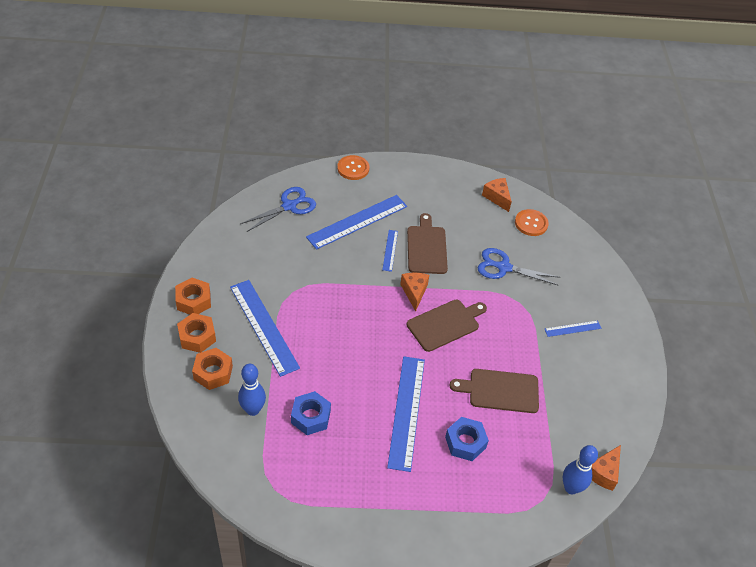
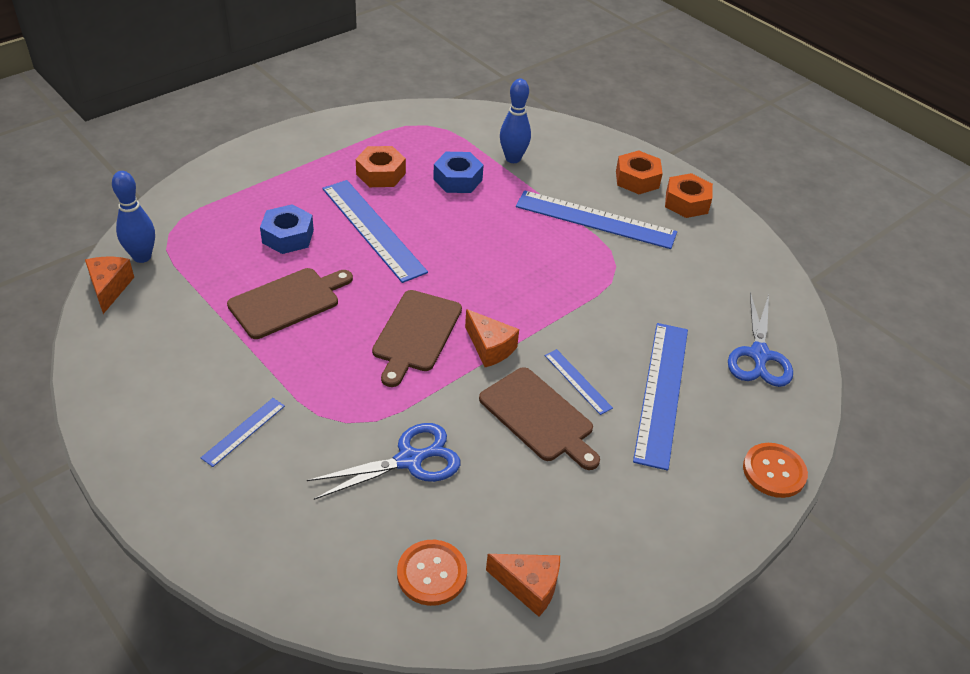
camera: 140 degrees right, 5 degrees down
(213, 372) = (583, 164): orange nut -> orange nut (380, 174)

